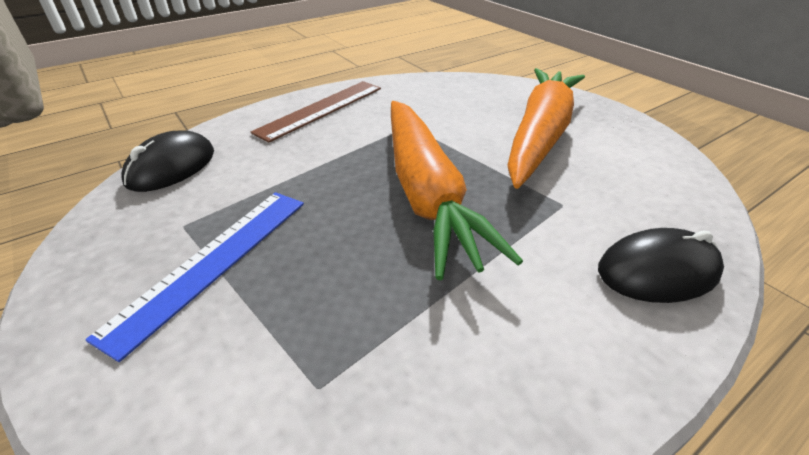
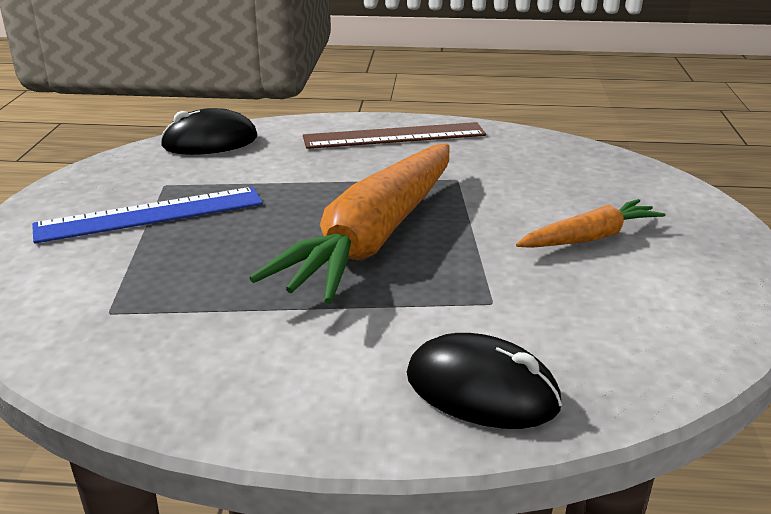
camera: 40 degrees right, 10 degrees down
(540, 135) = (589, 238): orange carrot -> orange carrot, size x0.49

